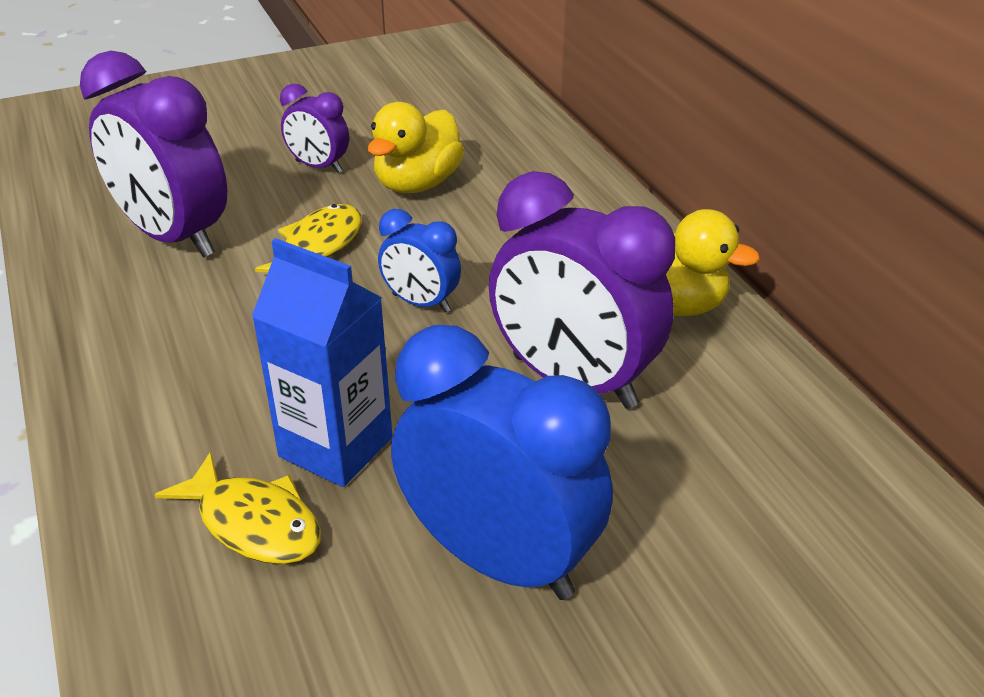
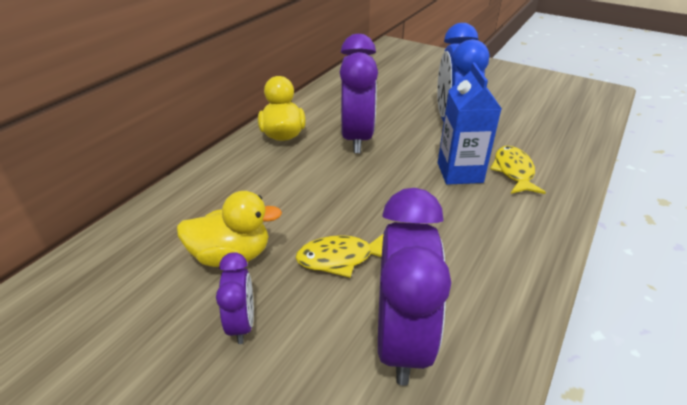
camera: 125 degrees left, 0 degrees up
(421, 303) = (351, 195): blue clock -> none

